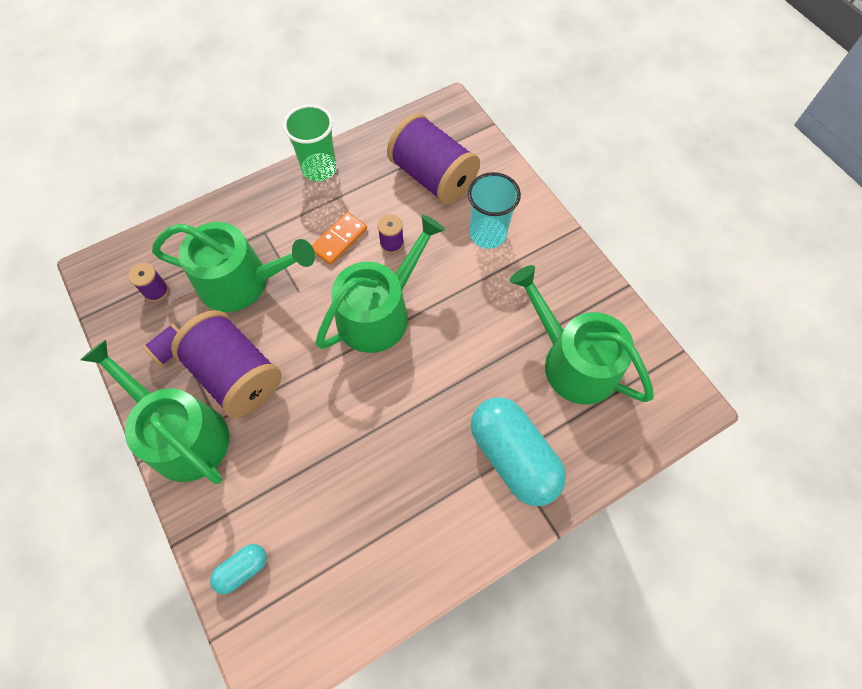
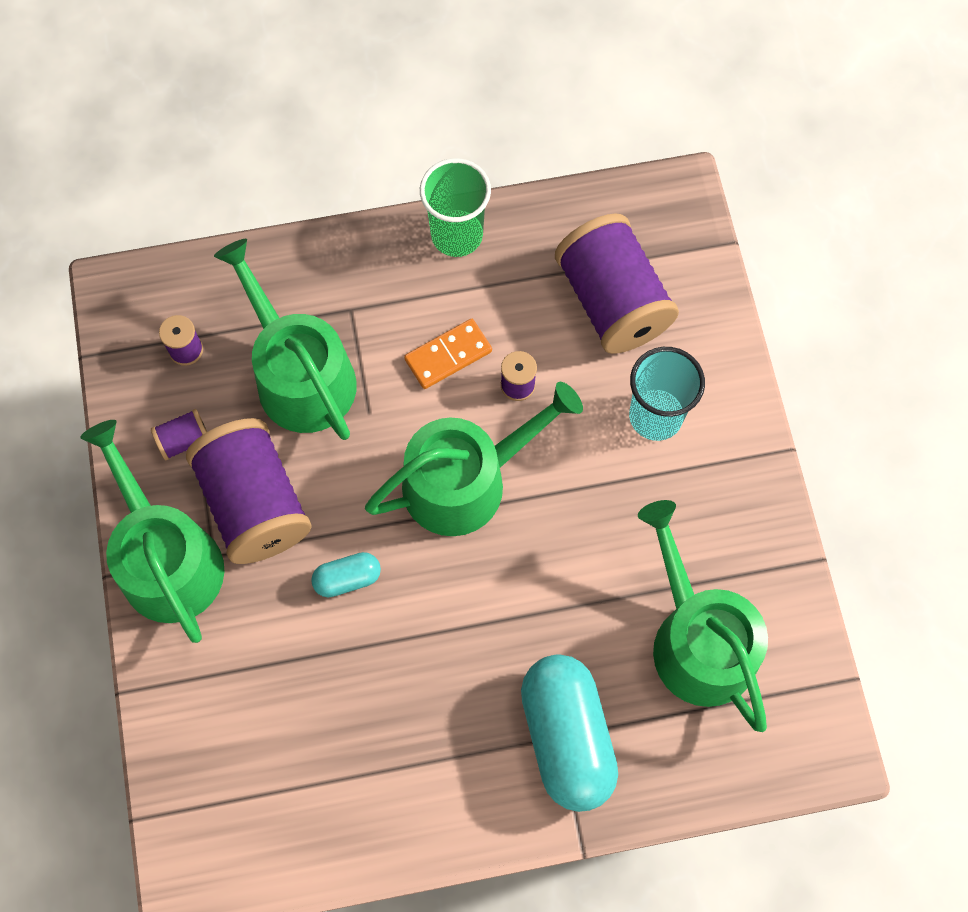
camera: 20 degrees right, 5 degrees up
(242, 282) = (299, 374): green watering can -> green watering can turned 150 degrees counterclockwise
(242, 569) = (191, 752): turquoise capsule -> turquoise capsule (347, 578)

